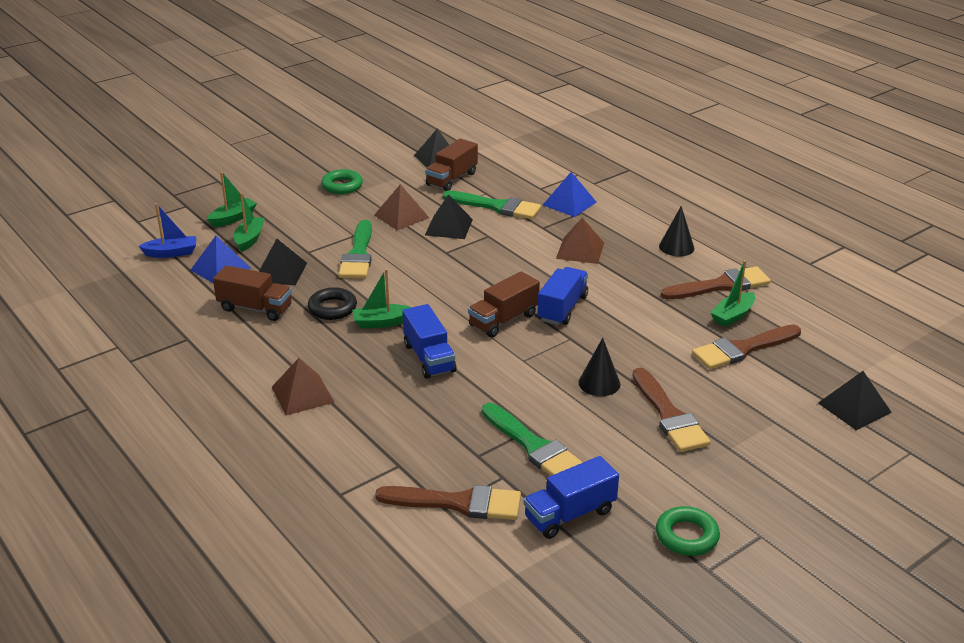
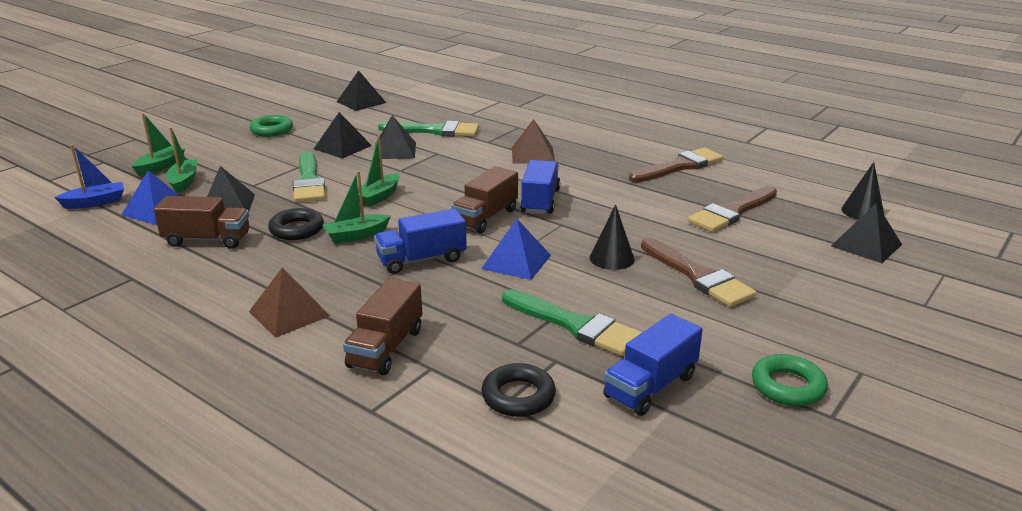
camera: 15 degrees left, 5 degrees down
(401, 216) = (342, 147): brown pyramid -> black pyramid
(429, 358) = (421, 260): blue truck -> blue truck turned 105 degrees clockwise
(452, 179) = (381, 115): brown truck -> brown truck (386, 348)
(458, 503) = (518, 396): brown brush -> black ring
(569, 203) = (503, 122): blue pyramid -> blue pyramid (516, 262)
(676, 247) = (621, 143): black cone -> black cone (862, 211)
(732, 316) = (705, 188): green boat -> green boat (378, 197)

